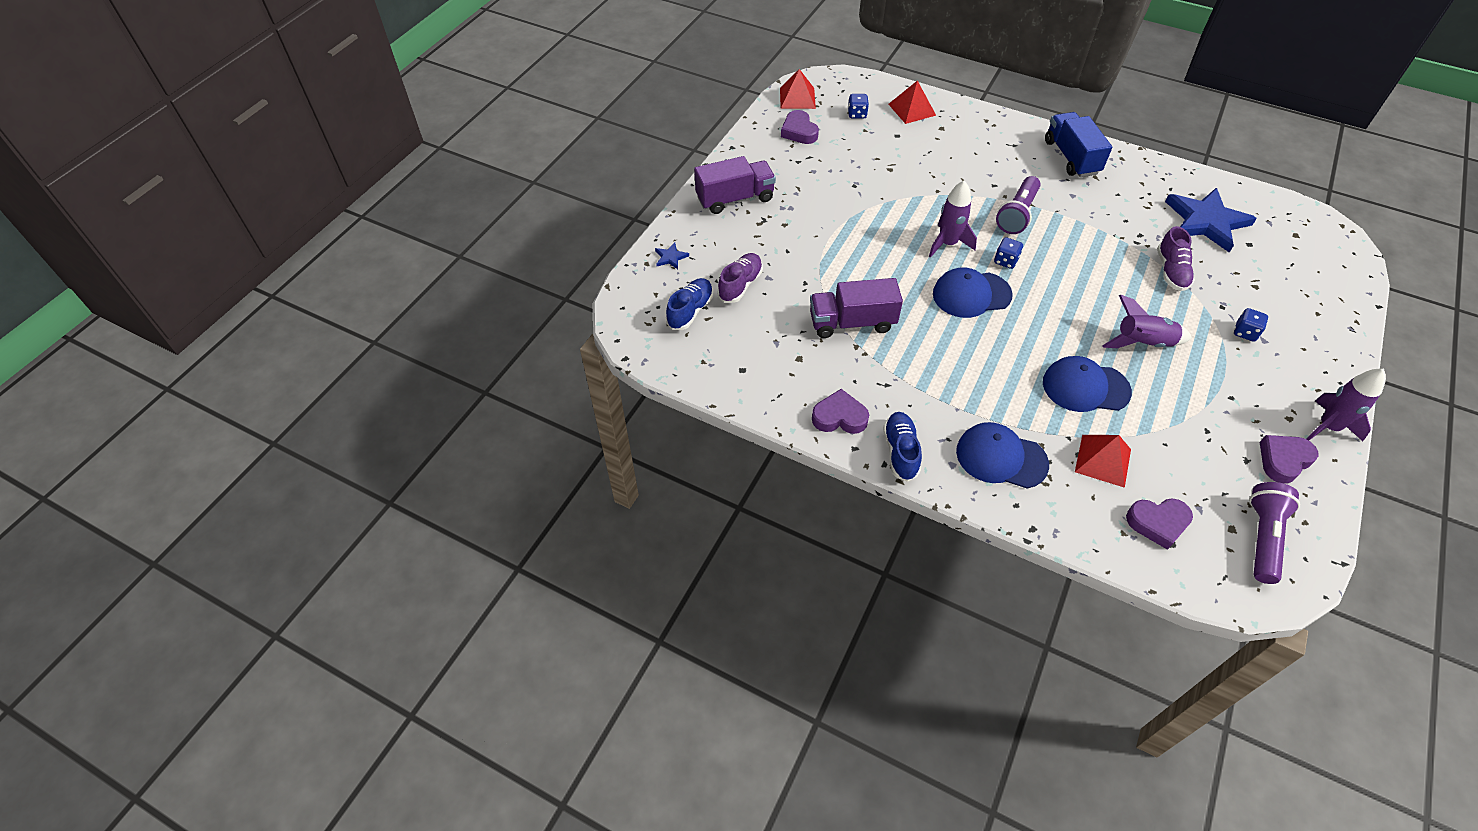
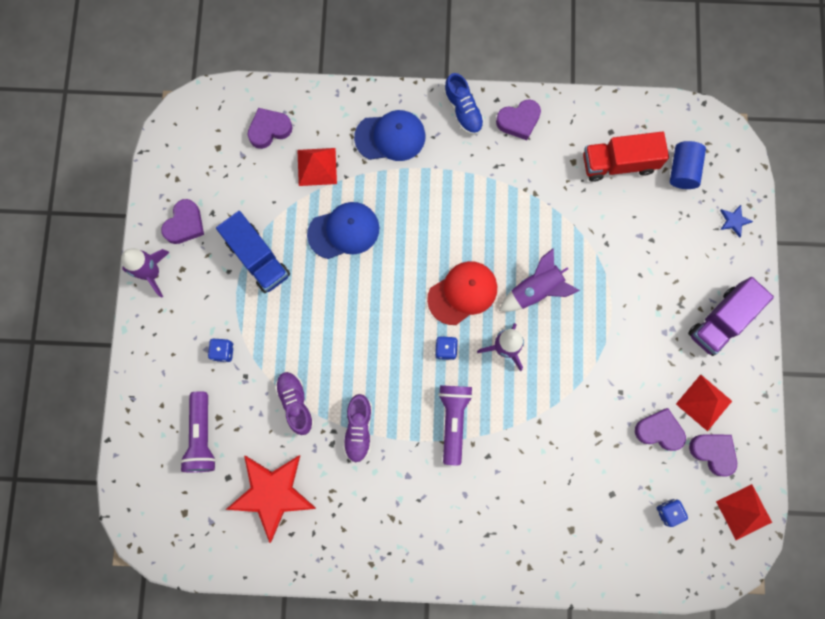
camera: 155 degrees right, 25 degrees up
(690, 311) = (682, 170): blue shoe -> blue cylinder
(740, 285) = (658, 216): purple shoe -> purple shoe (359, 429)
(752, 340) = (618, 163): none -> red truck
(835, 155) = (659, 431): none -> purple heart
(852, 322) = (548, 216): purple truck -> none
(912, 109) = (614, 549): red pyramid -> red pyramid (704, 402)
(971, 294) = (462, 293): blue cap -> red cap
(1071, 157) = (423, 540): blue truck -> blue truck (258, 258)
(1143, 343) = (307, 300): purple rocket -> purple rocket (535, 290)
(1206, 222) = (272, 493): blue star -> red star
(1262, 538) = (196, 149): purple flashlight -> purple flashlight (202, 436)

